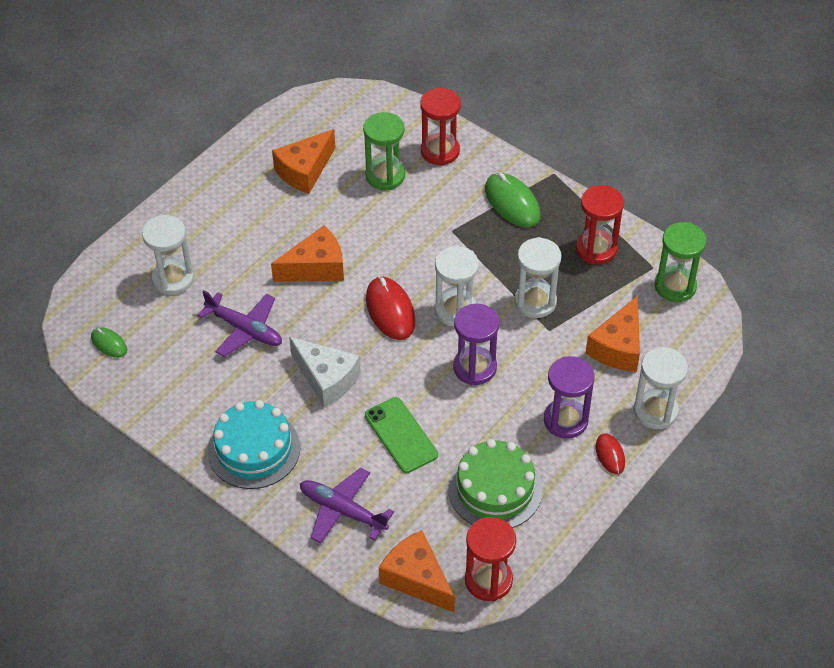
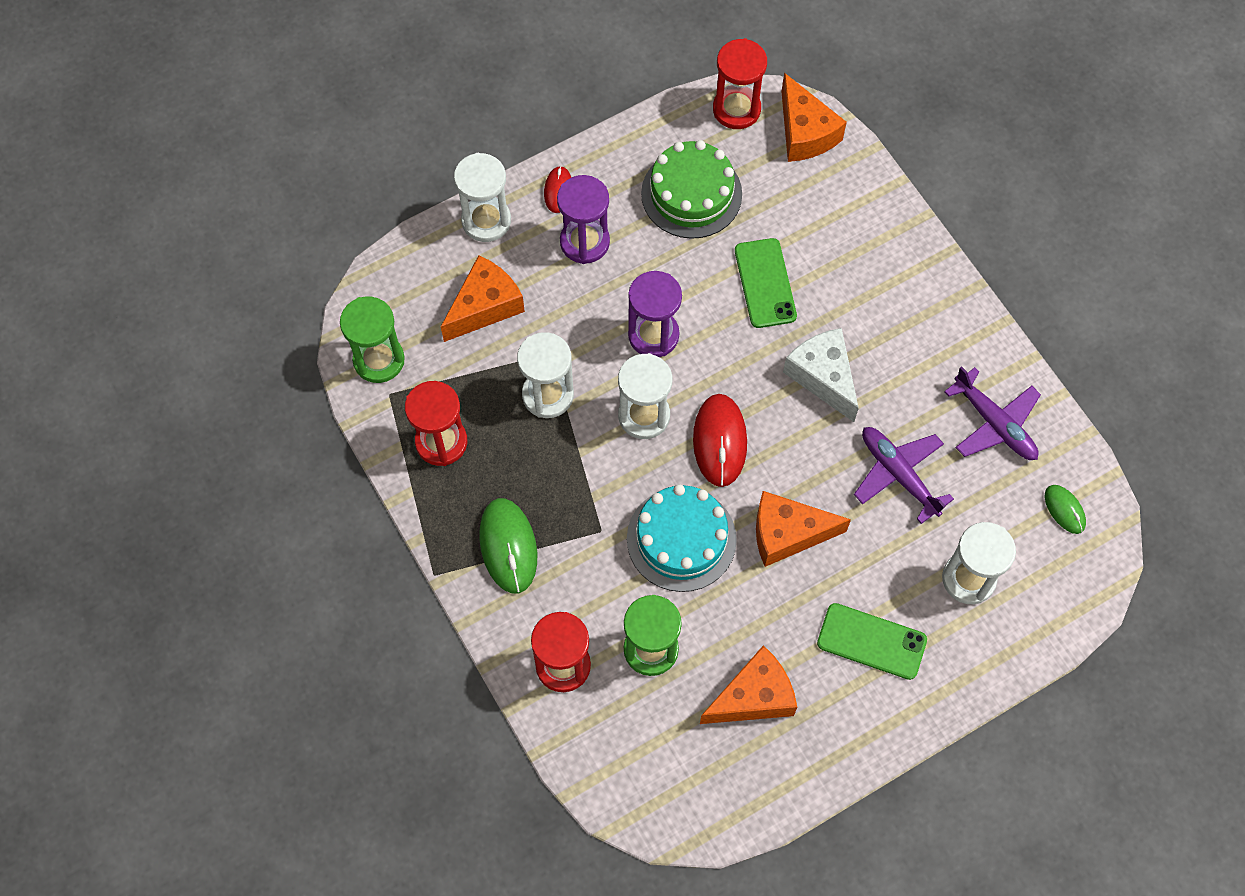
camera: 160 degrees left, 15 degrees up
(233, 223) = (871, 641): none -> green phone
(254, 449) = (928, 319): turquoise cake -> turquoise cake (681, 539)
(342, 510) = (854, 222): purple plane -> purple plane (994, 424)

